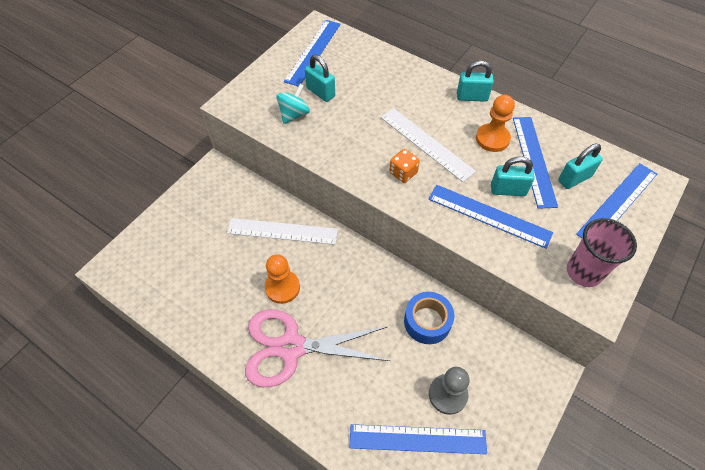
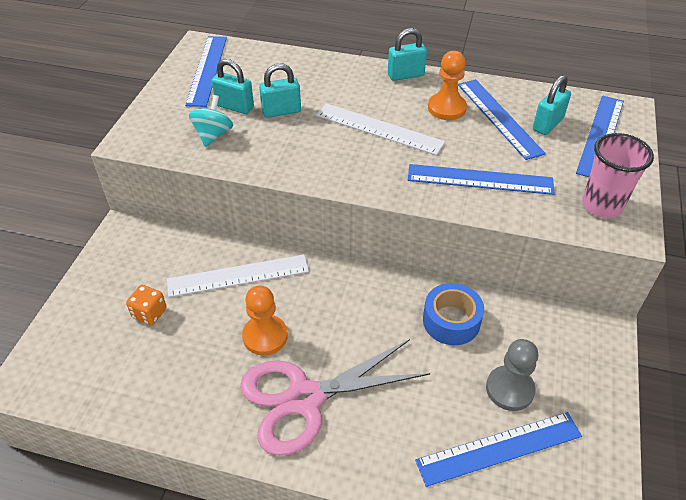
camera: 20 degrees left, 10 degrees down
(403, 173) = (367, 162): orange dice -> orange dice (149, 313)
(508, 190) = (487, 151): turquoise padlock -> turquoise padlock (281, 111)

